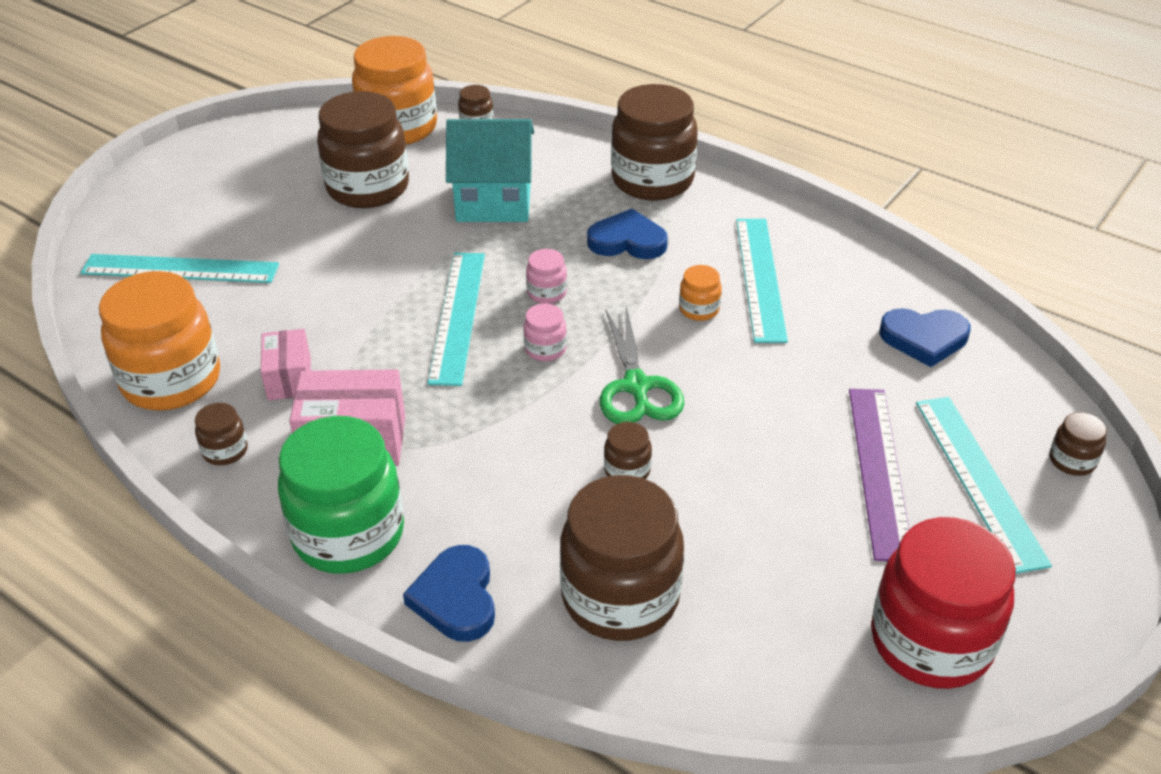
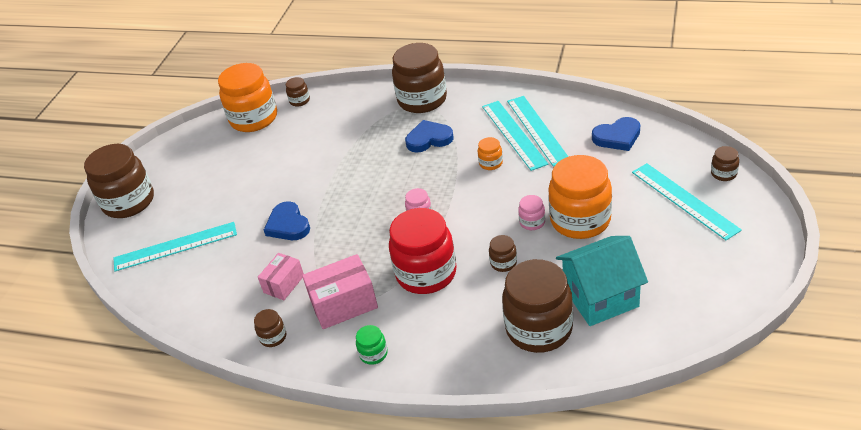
camera: 15 degrees left, 0 degrees up
(171, 380) = (214, 311): orange jar -> orange jar (580, 220)
(289, 378) = (284, 284): pink box -> pink box turned 60 degrees clockwise
(348, 534) = (373, 354): green jar -> green jar, size x0.43
(368, 188) = (258, 160): brown jar -> brown jar (129, 202)
(456, 598) = (453, 363): blue heart -> blue heart (288, 225)
(458, 316) = (359, 214): turquoise ruler -> turquoise ruler (538, 130)
(494, 201) = (338, 142): turquoise house -> turquoise house (600, 297)
(547, 293) = (401, 184): pink jar -> pink jar (532, 222)
(636, 386) = (482, 217): green scissors -> none
(878, 470) = (632, 214): purple ruler -> none
(930, 642) = (704, 289): red jar -> red jar (426, 273)

